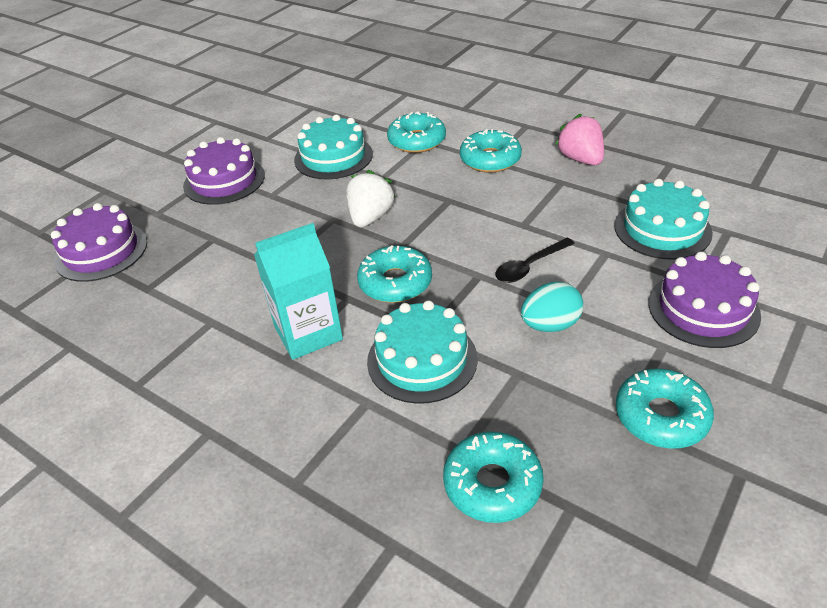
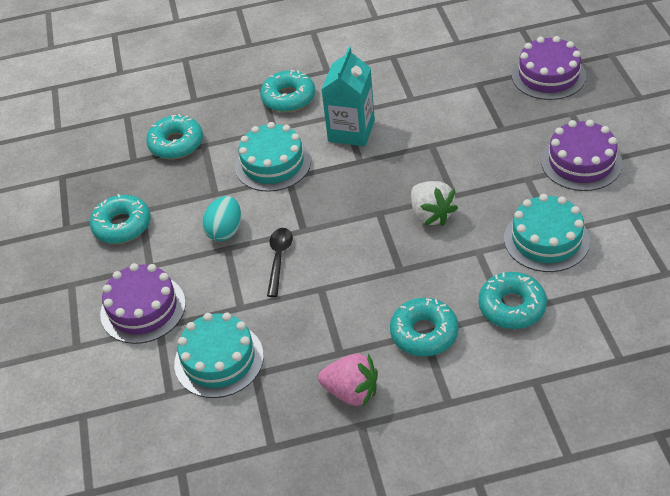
camera: 135 degrees right, 5 degrees up
(395, 282) = (346, 188): turquoise donut -> turquoise donut (288, 98)

